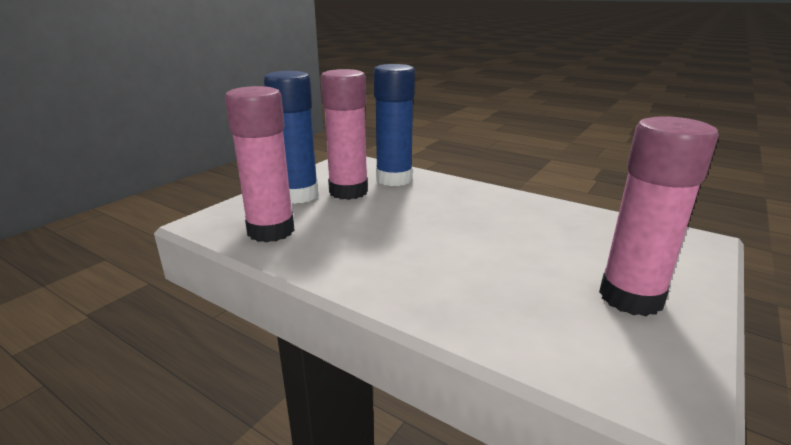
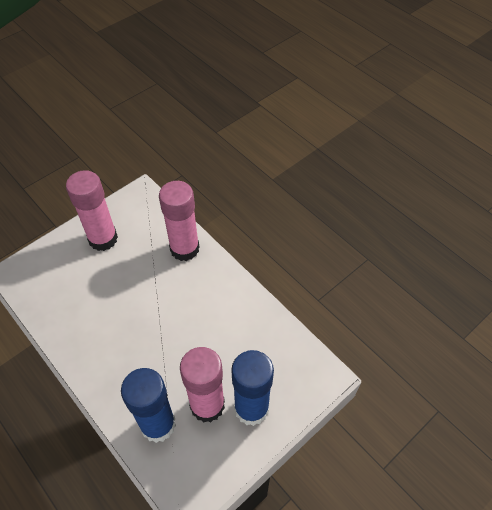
camera: 165 degrees left, 30 degrees up
(271, 231) = (275, 349): pink glue stick -> pink glue stick (184, 249)

